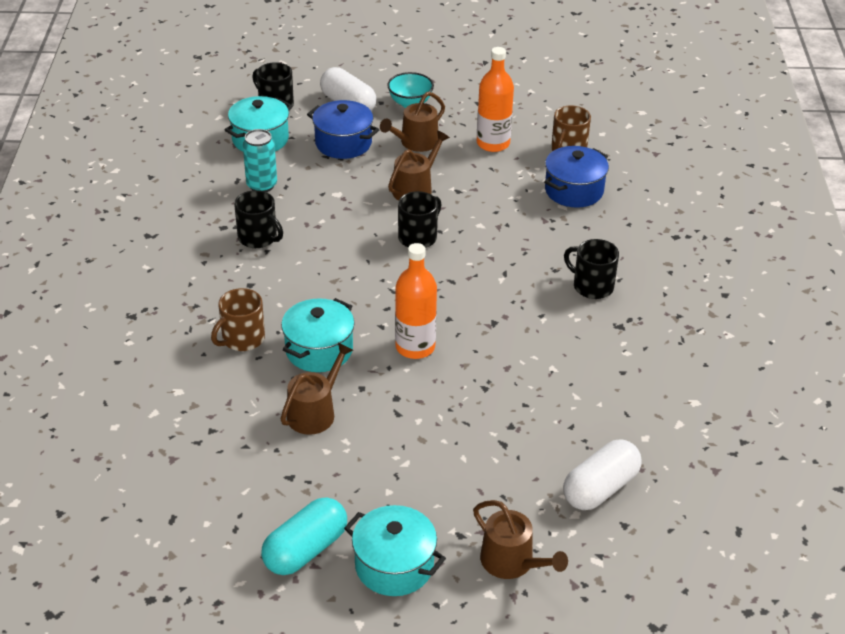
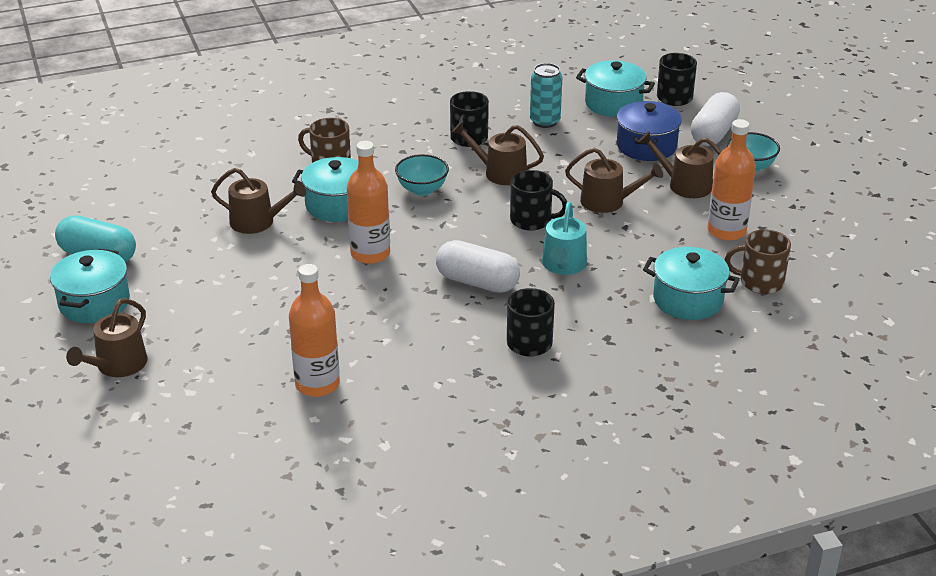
camera: 70 degrees right, 5 degrees down
(328, 289) = (422, 190): none -> turquoise bowl
(330, 234) = (500, 172): none -> brown watering can
(494, 239) = (563, 265): none -> turquoise watering can
(574, 190) = (688, 300): blue pot -> turquoise pot
(598, 425) = (317, 384): none -> orange bottle
(600, 488) = (229, 401): white capsule -> white capsule (477, 282)

